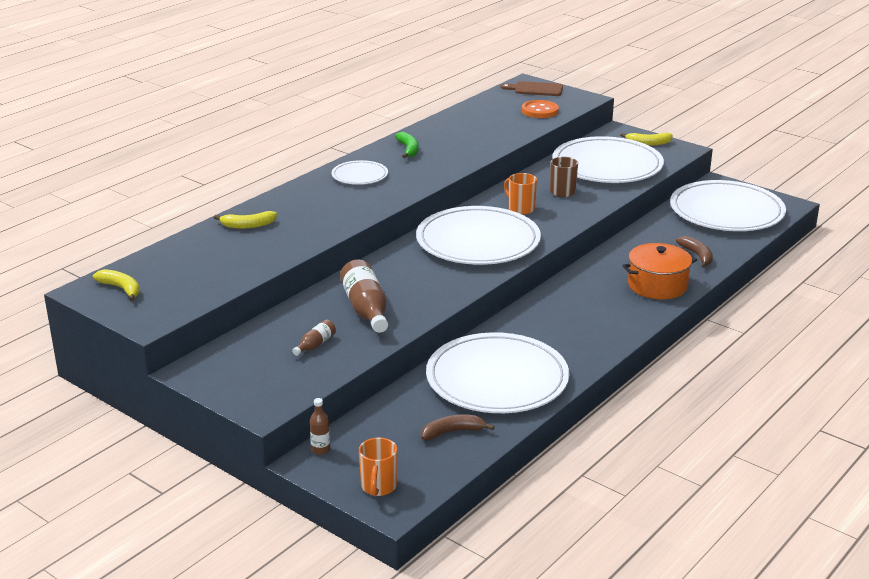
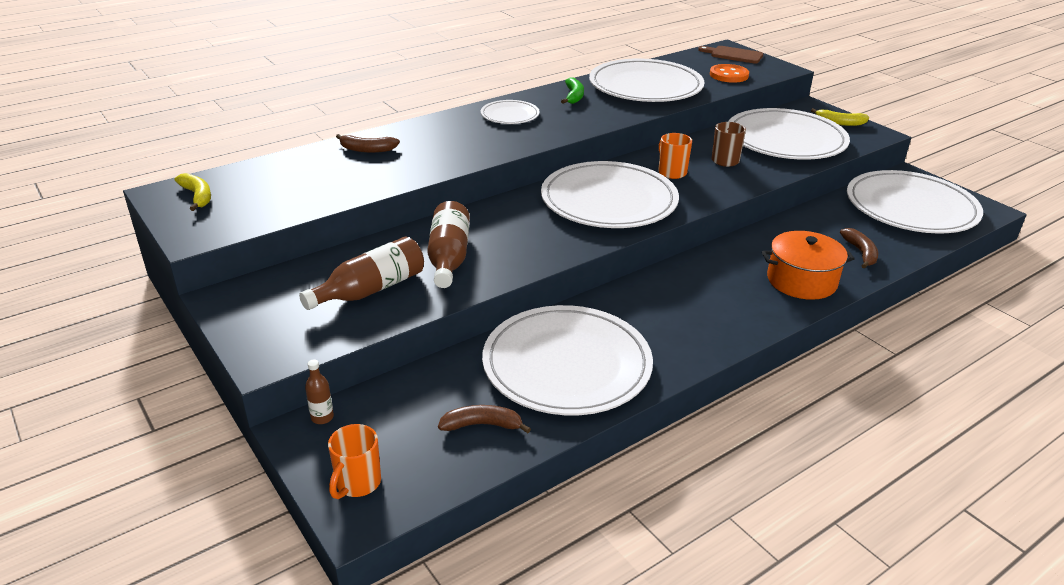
camera: 15 degrees right, 5 degrees up
(248, 225) = (367, 149): yellow banana -> brown banana
(315, 345) = (370, 290): brown bottle -> brown bottle, size x2.00
(469, 131) = (645, 86): none -> white plate

